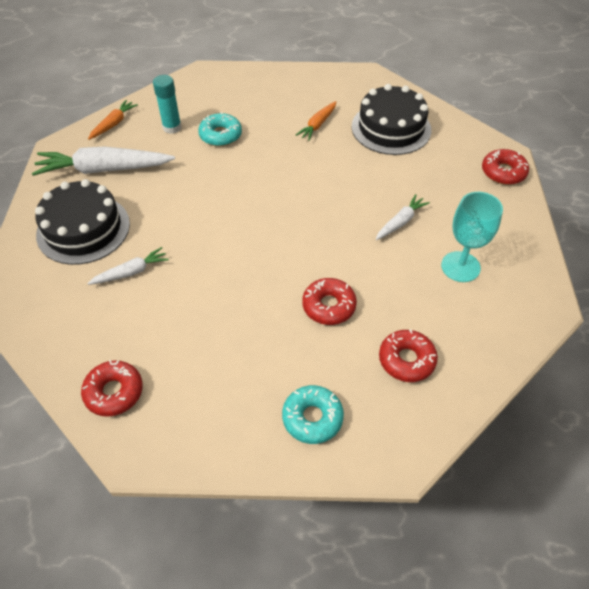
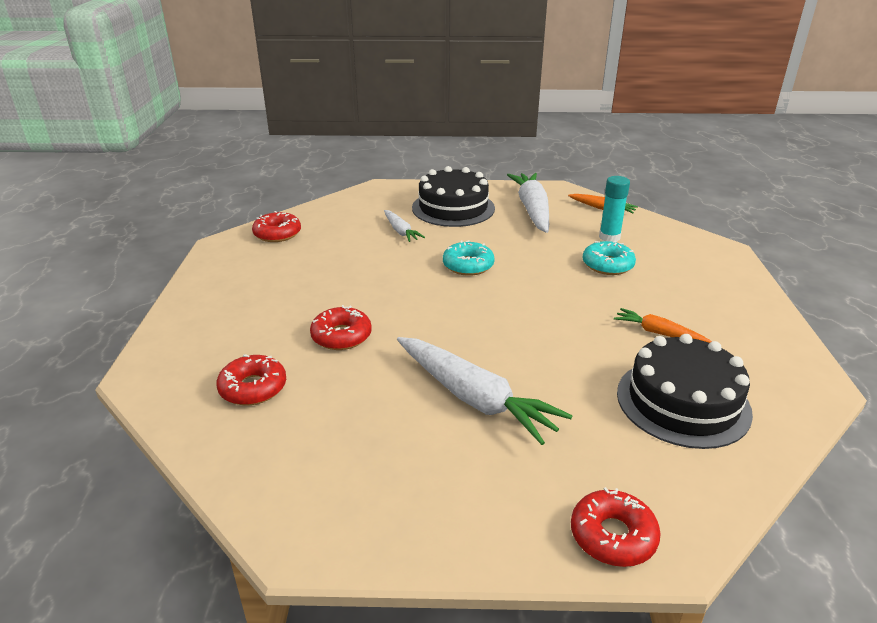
camera: 90 degrees right, 20 degrees down
(312, 418) = (210, 324): turquoise donut -> turquoise donut (468, 265)
(400, 222) = (475, 398): white carrot -> white carrot, size x1.93
(460, 267) = (389, 450): turquoise goblet -> none

